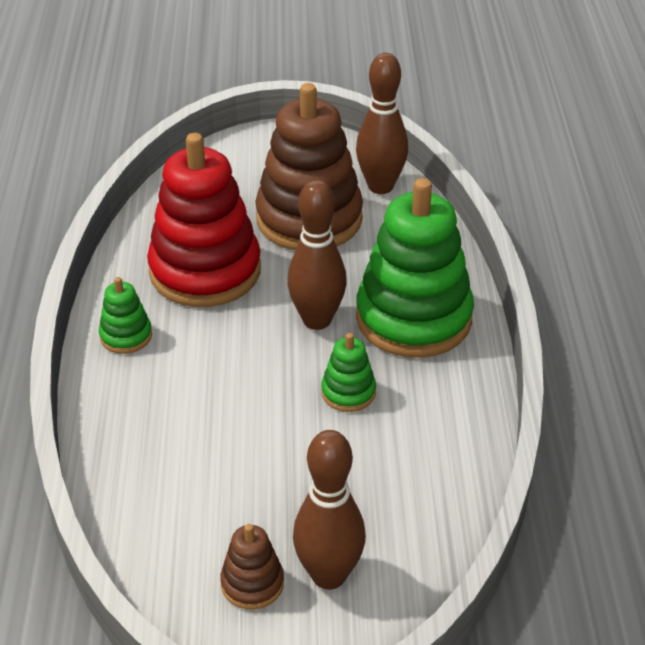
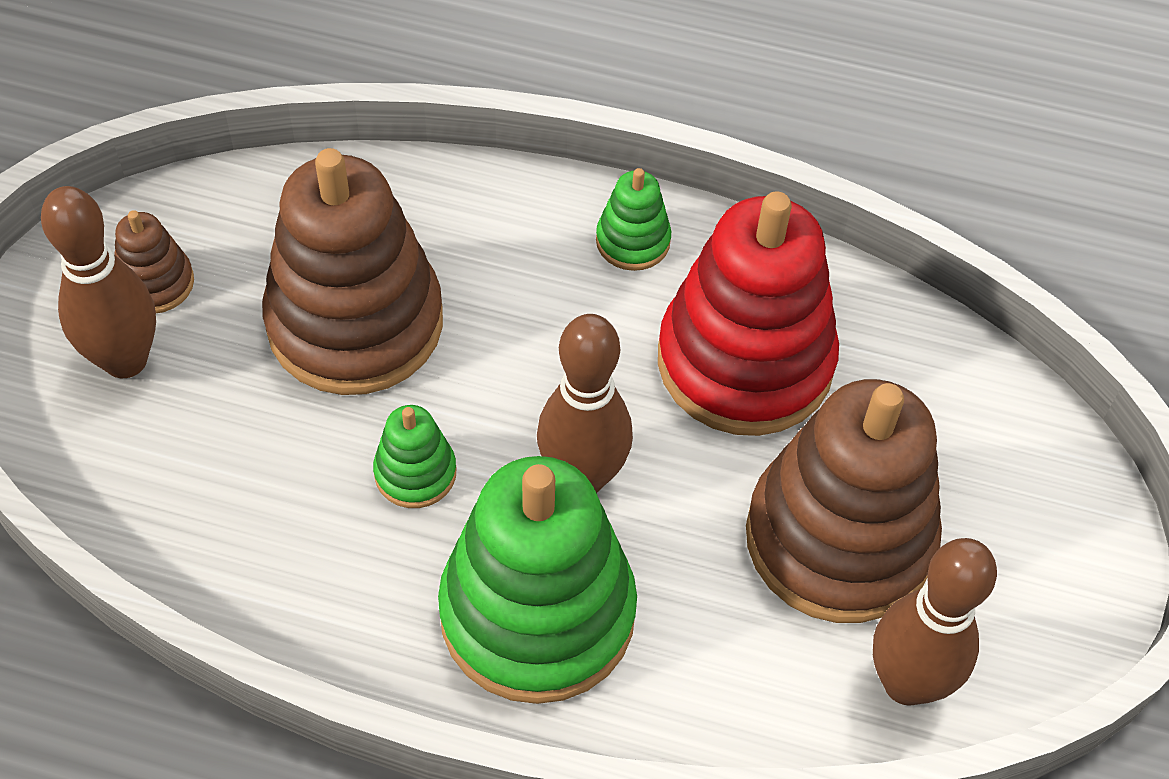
camera: 105 degrees right, 15 degrees up
(244, 455) = (355, 323): none -> brown stacking toy

